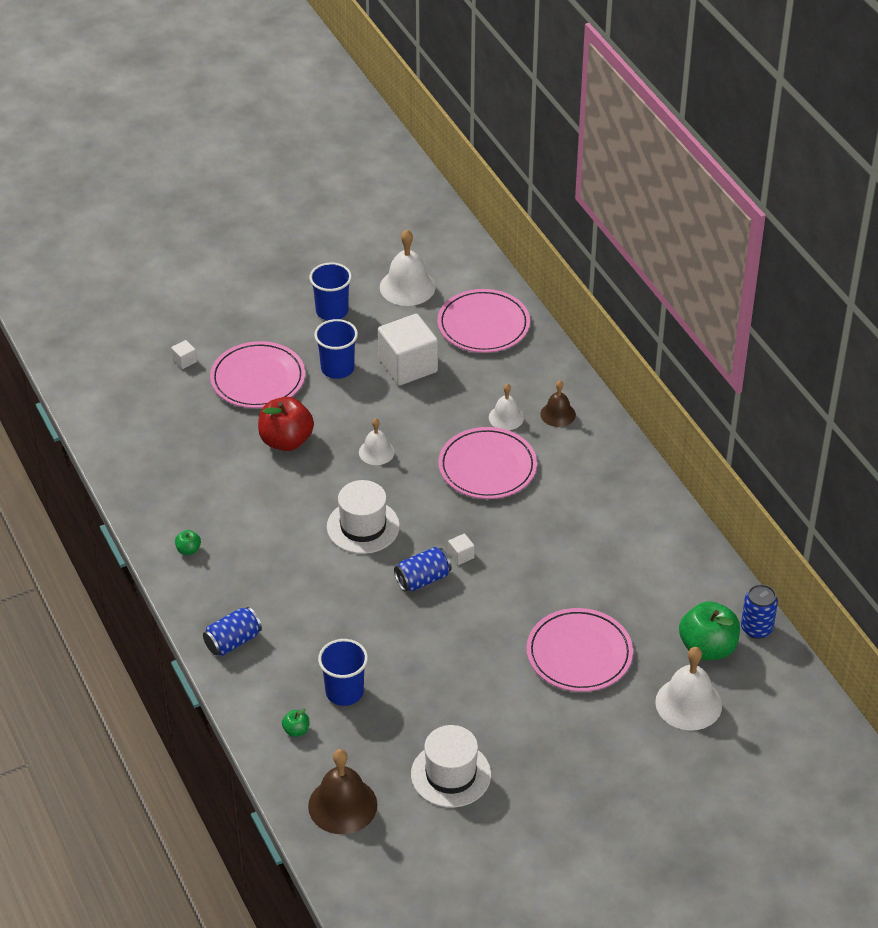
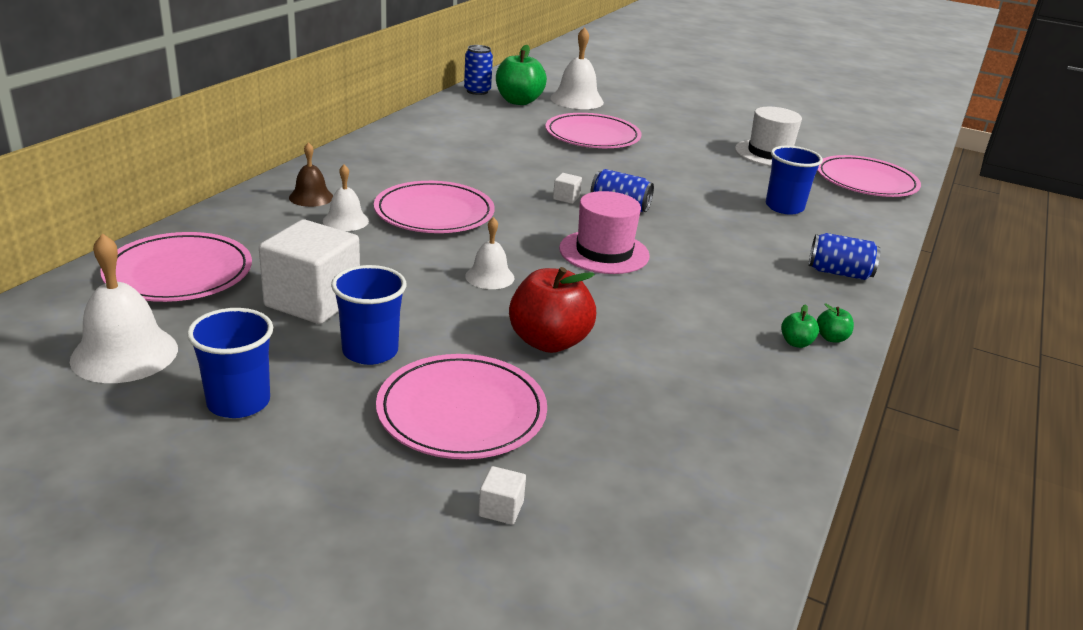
camera: 130 degrees left, 15 degrees down
(296, 730) = (852, 215): green apple -> green apple (831, 338)
(342, 805) = (866, 181): brown bell -> pink plate
(363, 526) = (604, 252): white hat -> pink hat

